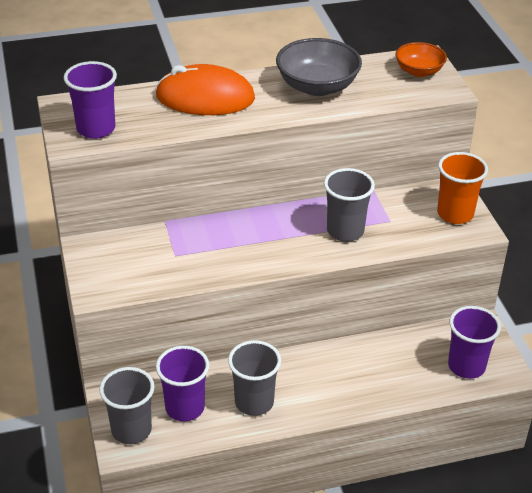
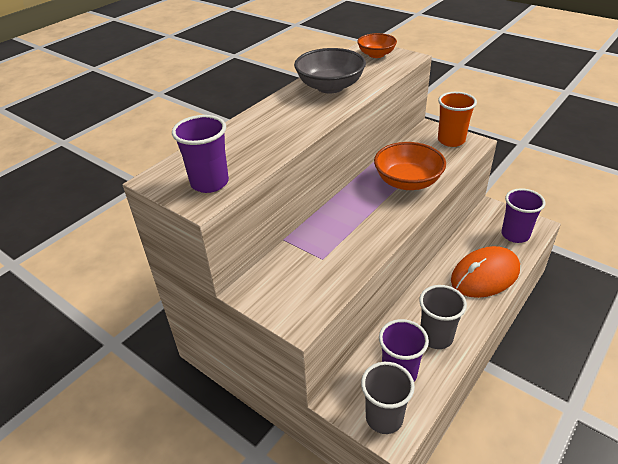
camera: 35 degrees left, 0 degrees up
(205, 97) = (264, 125): orange mouse -> orange mouse (485, 275)
(345, 231) = (407, 182): grey cup -> orange bowl

